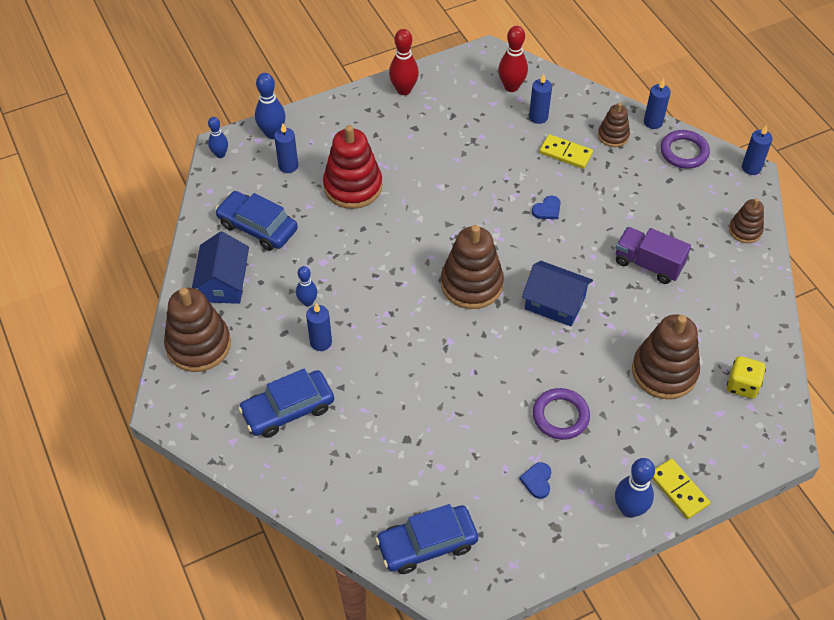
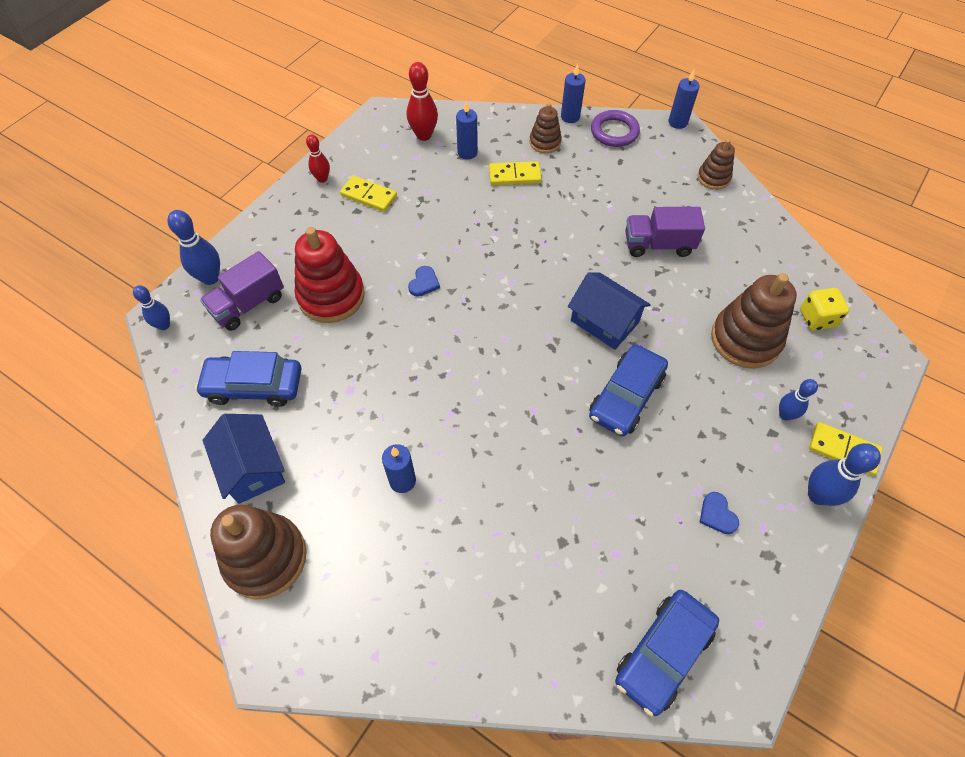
camera: 30 degrees left, 5 degrees up
(288, 166) = (248, 304): blue candle -> purple truck
(288, 409) = (415, 579): blue car -> blue car (626, 396)
(307, 302) = (360, 442): blue bowling pin -> blue bowling pin (785, 415)
(404, 90) = (322, 179): red bowling pin -> red bowling pin, size x0.64
(432, 119) = (369, 195): none -> yellow domino
(471, 284) = (515, 340): brown stacking toy -> none
(547, 209) = (535, 234): blue heart -> blue heart (424, 283)
(555, 303) = (604, 321): blue house -> blue house turned 45 degrees clockwise
(560, 416) = (689, 433): purple ring -> none

